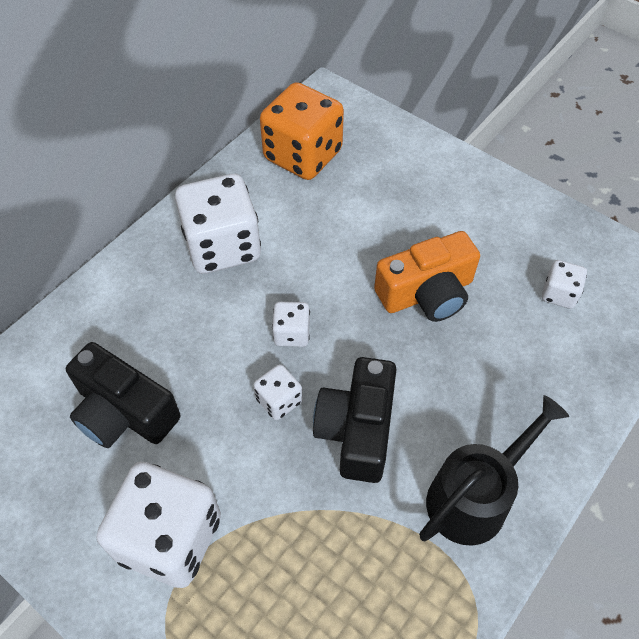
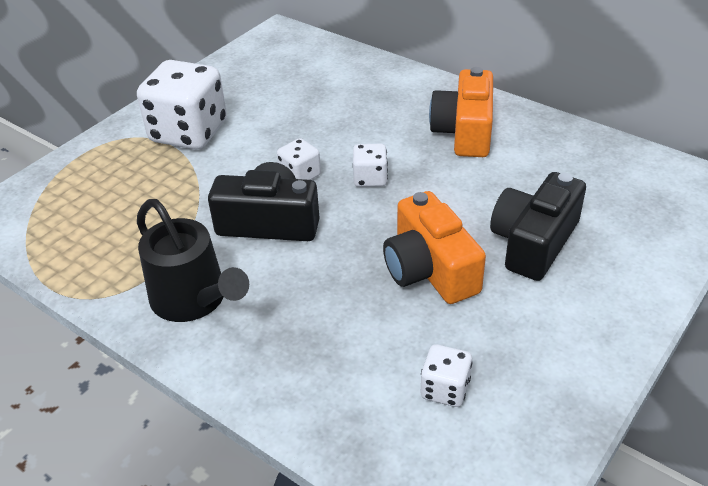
camera: 90 degrees right, 15 degrees down
(124, 412) = (292, 101): black camera -> black camera (533, 242)
(222, 246) = (464, 131): white dice -> orange camera
(303, 155) = (604, 173): orange dice -> none

